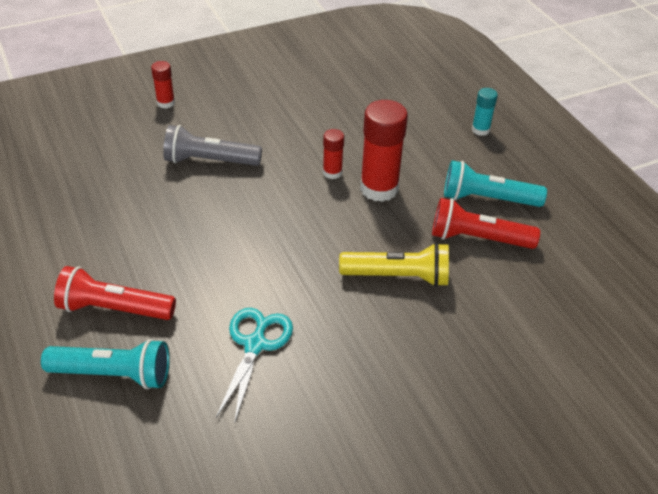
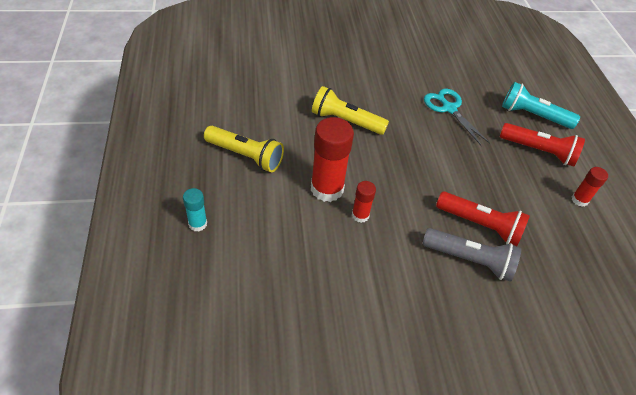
camera: 165 degrees left, 5 degrees up
(166, 103) = (517, 363): red glue stick -> red glue stick (579, 200)
(255, 345) = (449, 108): turquoise scissors -> turquoise scissors turned 120 degrees clockwise
(477, 238) = (275, 130): red flashlight -> red flashlight (480, 225)
(487, 199) = (245, 156): turquoise flashlight -> yellow flashlight

